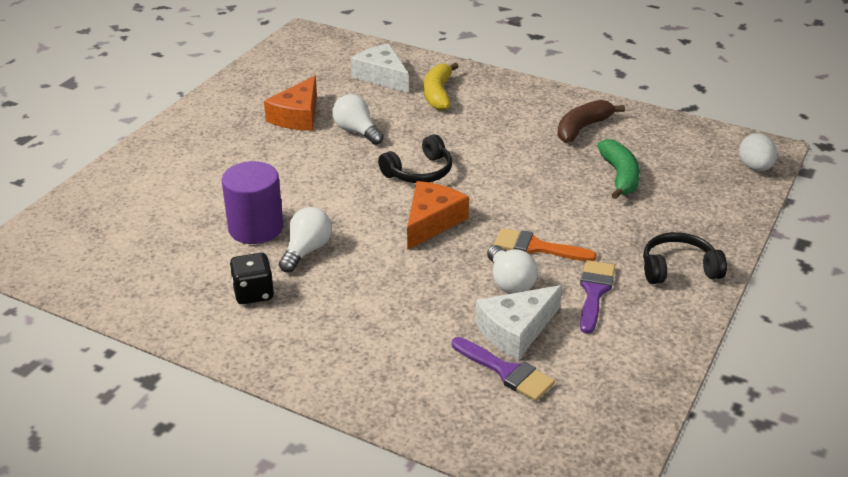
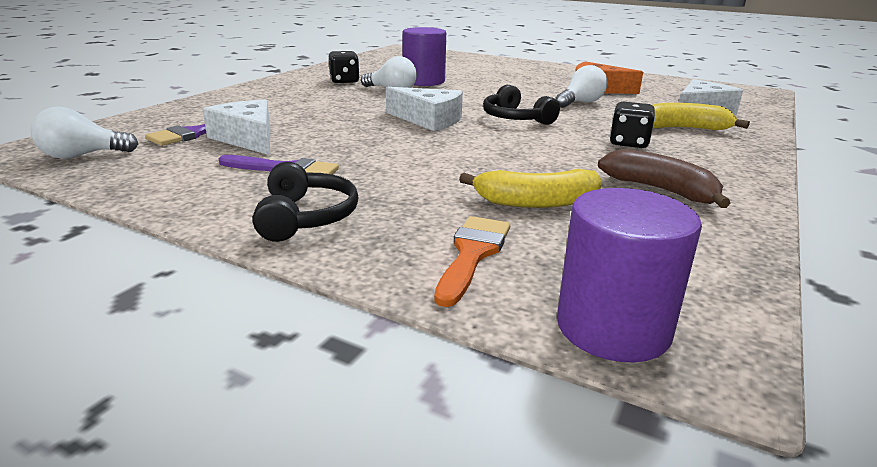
camera: 90 degrees right, 10 degrees down
(432, 222) = (429, 120): orange cheese -> white cheese
(484, 125) = (628, 143): none -> black dice
(509, 282) = (321, 140): white light bulb -> white light bulb (82, 156)
(536, 247) = (377, 152): orange brush -> orange brush (472, 254)
(620, 176) = (536, 202): green banana -> yellow banana
(755, 168) = (613, 328): white egg -> purple cylinder

